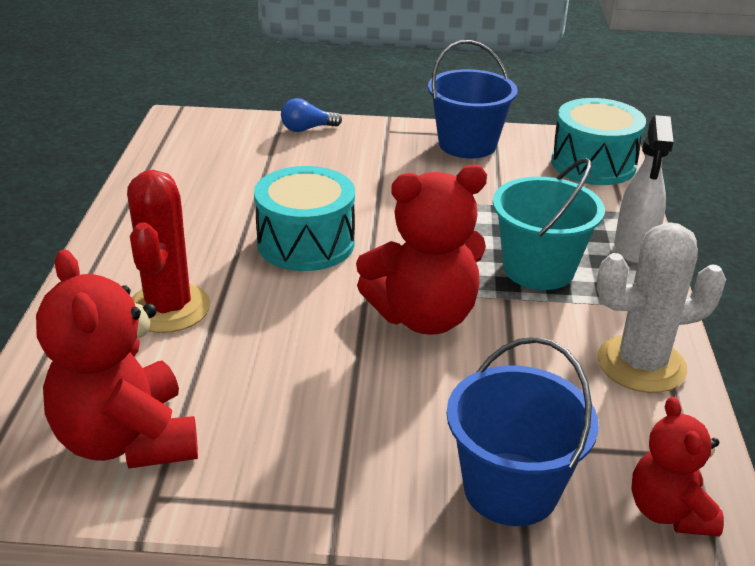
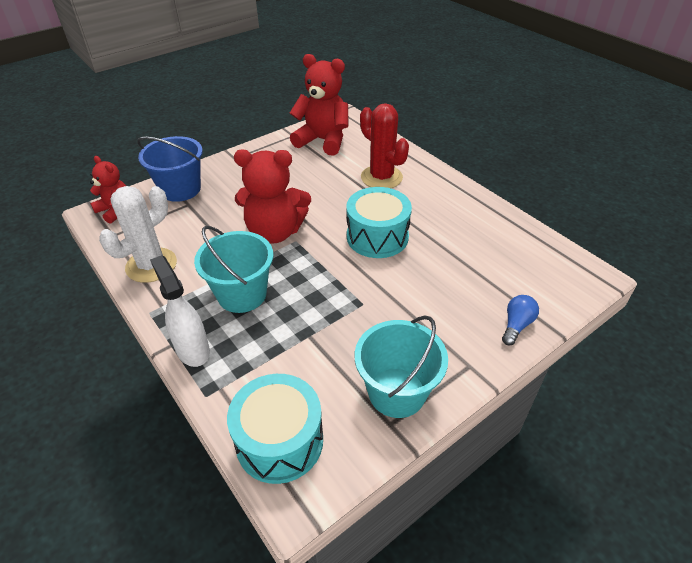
camera: 140 degrees right, 10 degrees up
(423, 316) = (275, 232): red teddy bear -> red teddy bear turned 120 degrees counterclockwise
(467, 144) = (397, 392): blue bucket -> turquoise bucket

